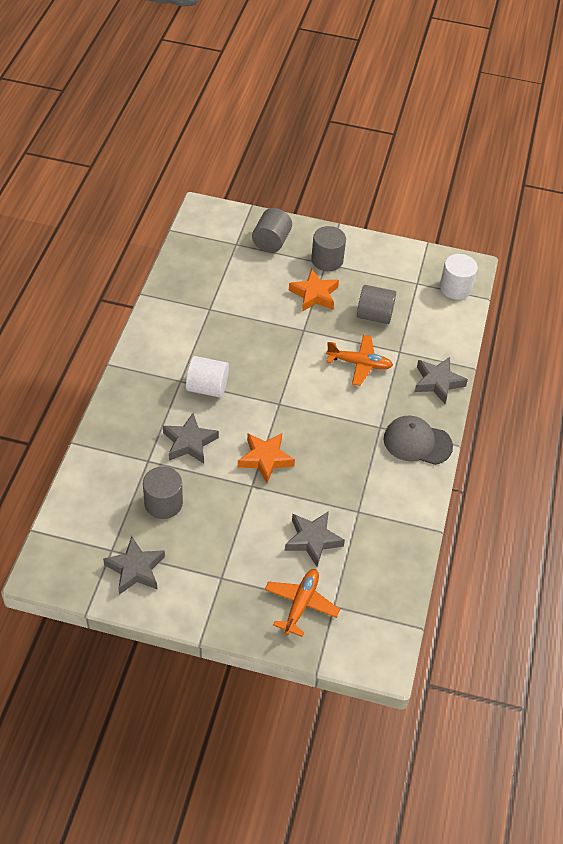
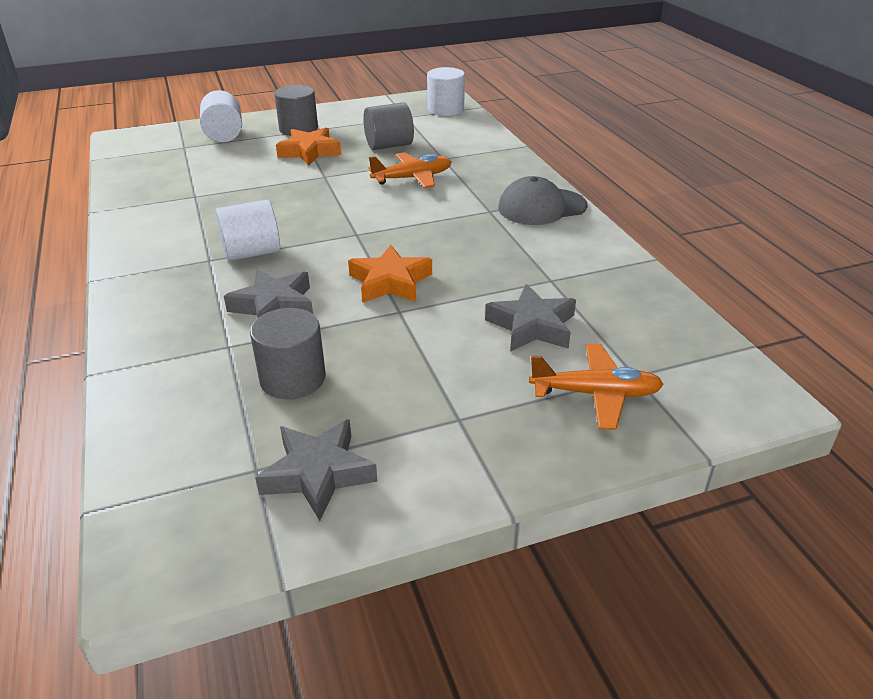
camera: 30 degrees left, 15 degrees down
(271, 242) = (224, 135): grey cylinder -> white cylinder
(301, 604) = (595, 394): orange plane -> orange plane turned 105 degrees clockwise
(438, 382) = (506, 164): grey star -> none

